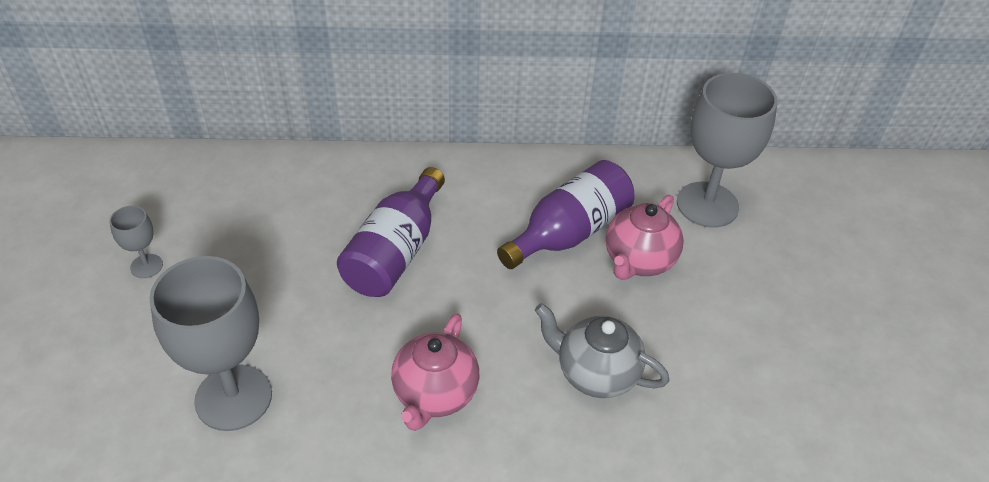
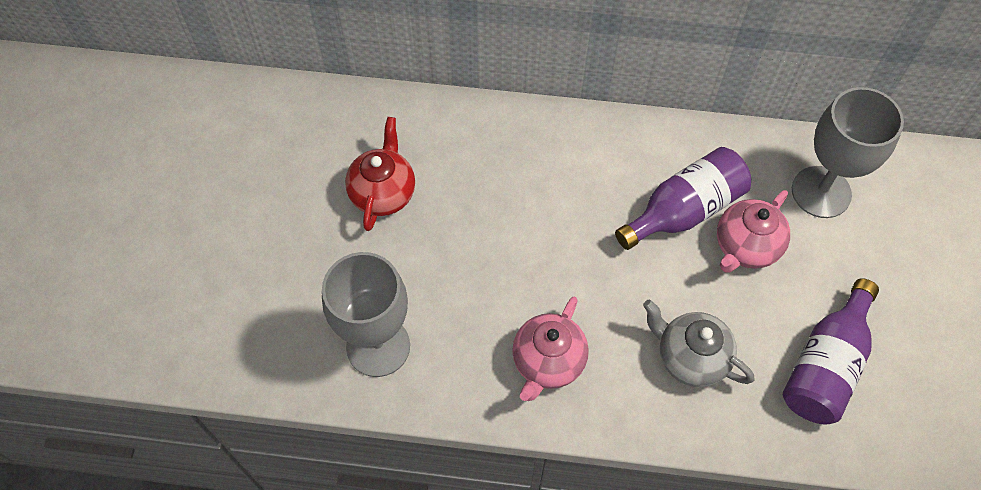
camera: 10 degrees right, 15 degrees up
(146, 266) = (303, 209): grey goblet -> none
(239, 243) = (383, 193): none -> red teapot
(395, 252) = (522, 216): purple bottle -> purple bottle (825, 366)

